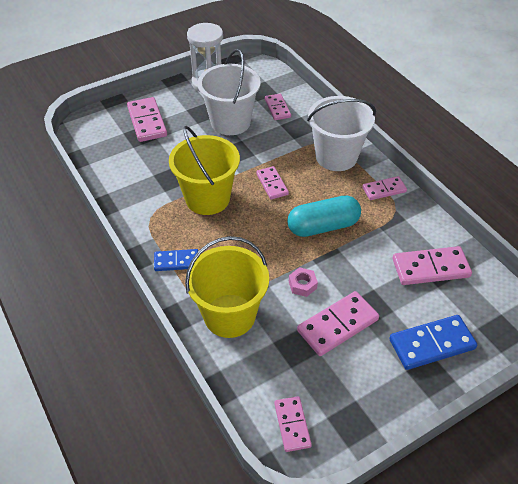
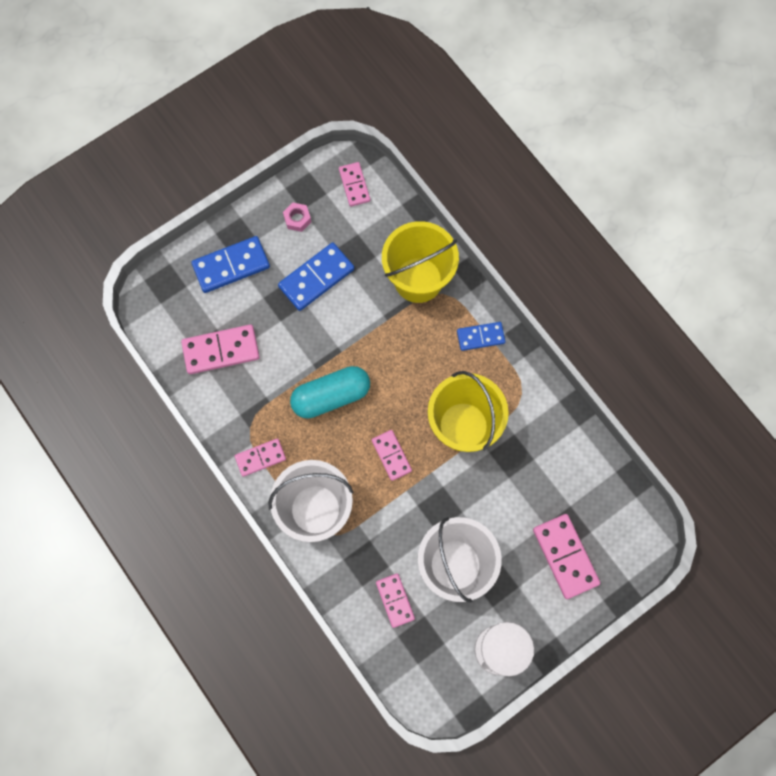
camera: 175 degrees right, 25 degrees up
(302, 285) = (350, 319): pink nut -> pink nut (297, 219)
(337, 325) = (316, 278): pink domino -> blue domino

